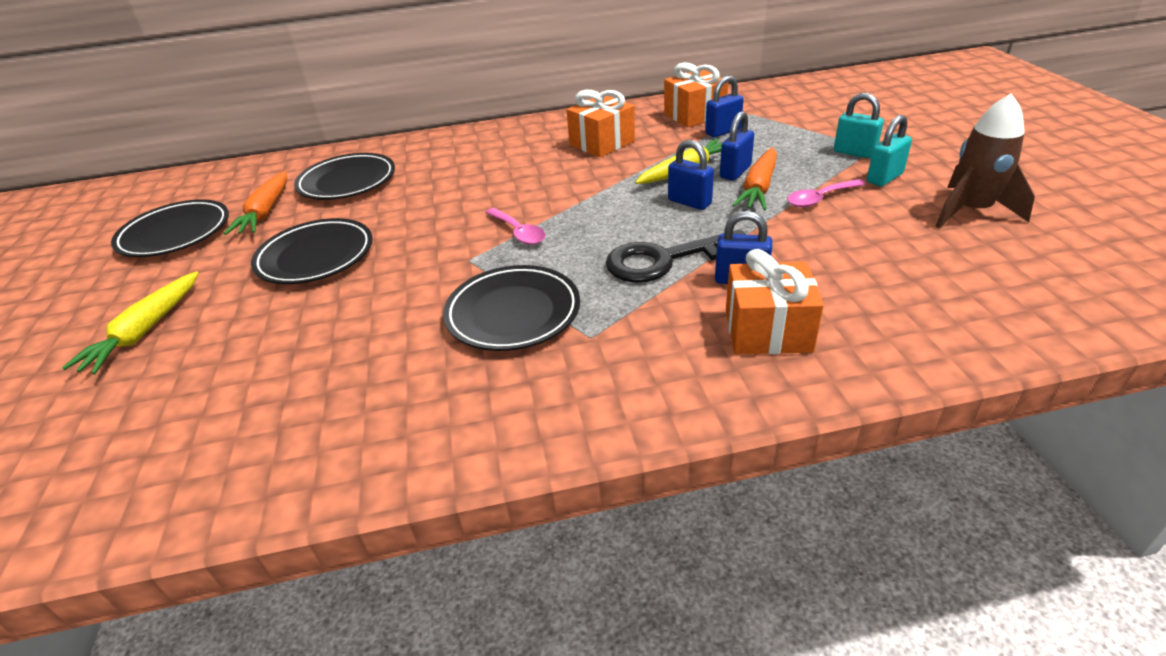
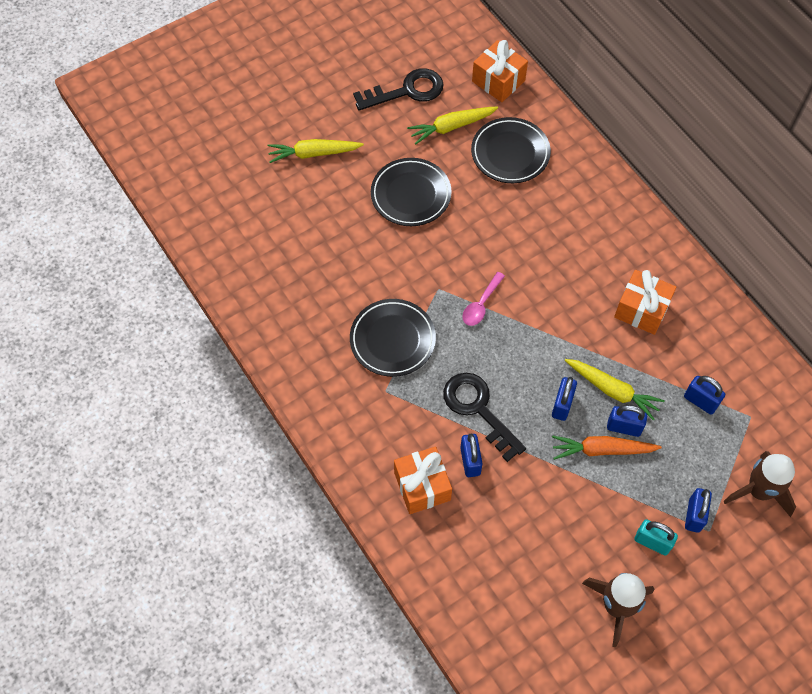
camera: 65 degrees right, 25 degrees up
(175, 234) = (407, 91): black plate -> black key
(266, 212) = (451, 127): orange carrot -> yellow carrot
(694, 115) = (728, 369): orange gift -> orange gift (498, 81)
(820, 198) = (600, 497): pink spoon -> none
(832, 121) = (759, 491): none -> brown rocket
(854, 152) = (694, 515): turquoise padlock -> blue padlock

